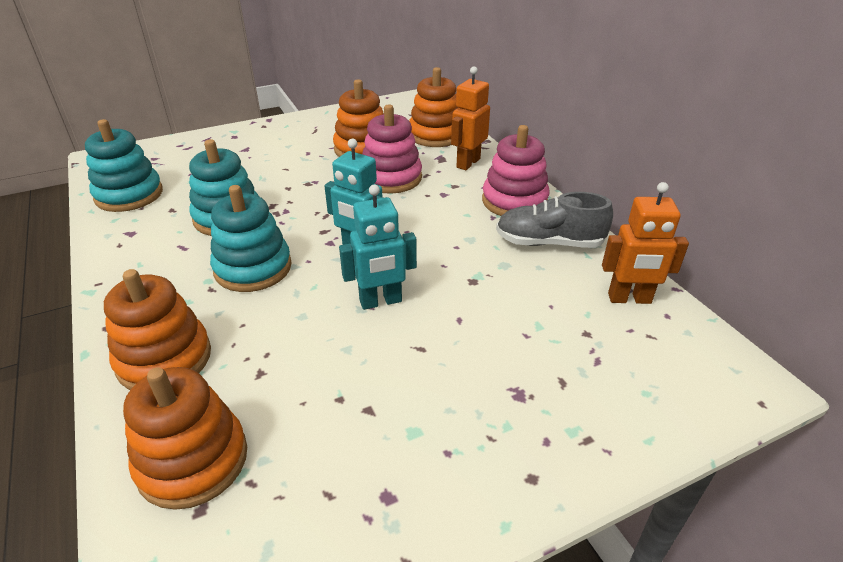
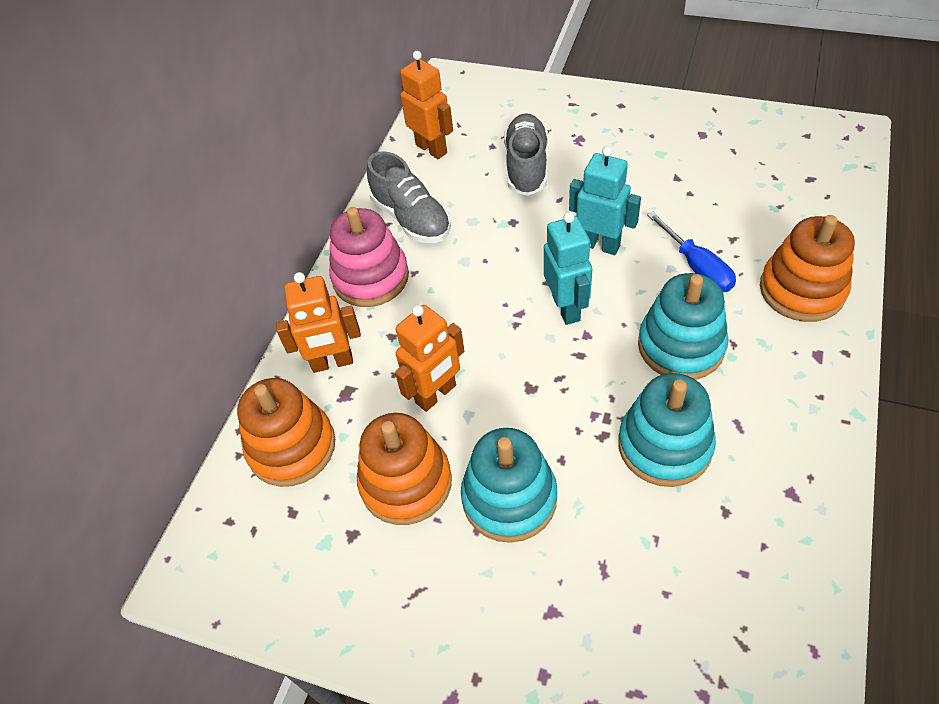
camera: 130 degrees left, 15 degrees up
(129, 195) = (773, 593): turquoise stacking toy -> turquoise stacking toy (509, 498)
(193, 460) = (805, 205): orange stacking toy -> none
(279, 328) = (696, 266): none -> blue screwdriver
(391, 178) = (436, 394): pink stacking toy -> orange robot
(527, 331) = (526, 166): none -> grey shoe

